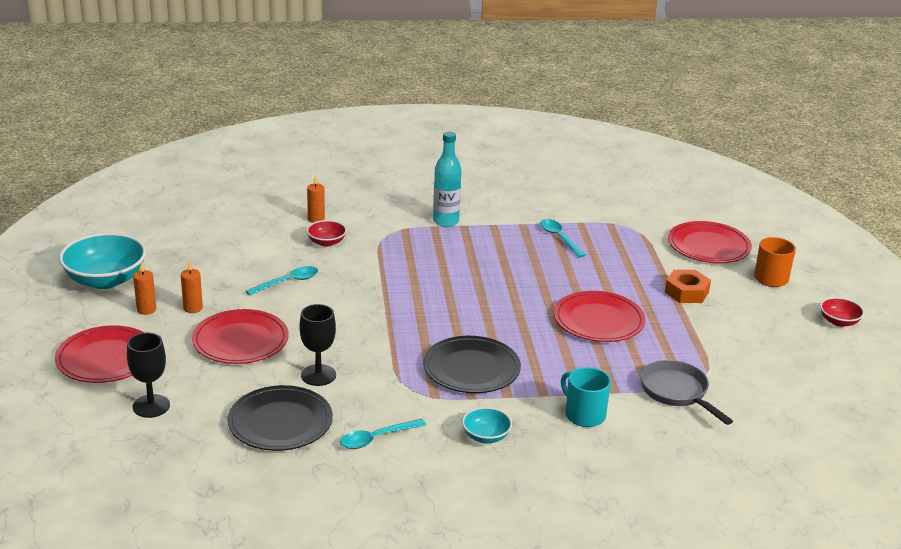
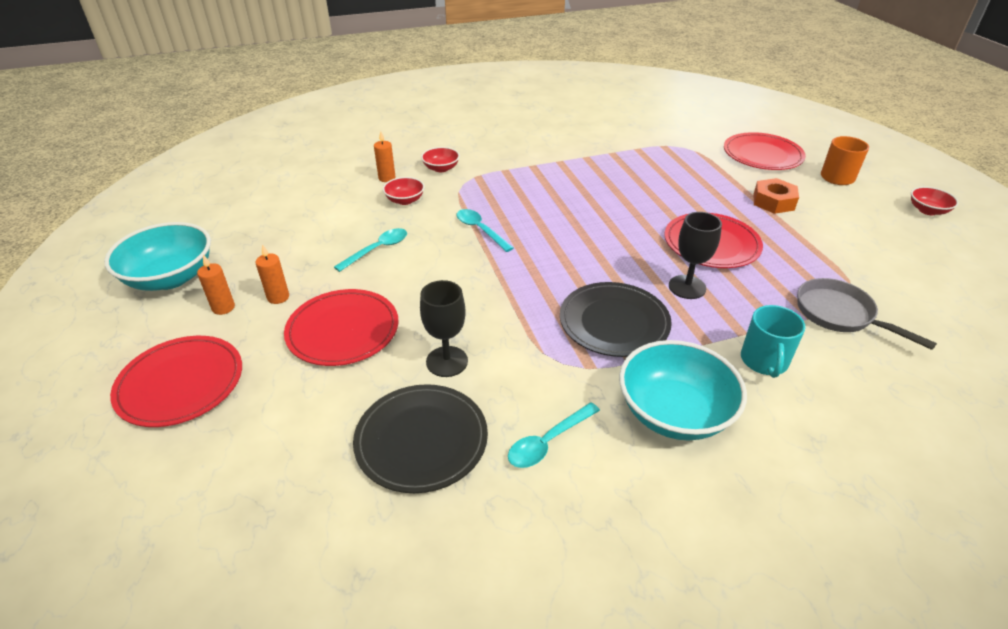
camera: 10 degrees left, 10 degrees up
(151, 406) = (248, 446): black goblet -> black goblet (687, 287)
(372, 216) = (441, 168): none -> red bowl
(446, 221) = (514, 164): turquoise bottle -> none
(486, 436) = (674, 413): turquoise bowl -> turquoise bowl, size x1.98
(559, 238) = (626, 165): turquoise spoon -> turquoise spoon (480, 230)
(584, 415) = (764, 361): turquoise mug -> turquoise mug turned 120 degrees counterclockwise

